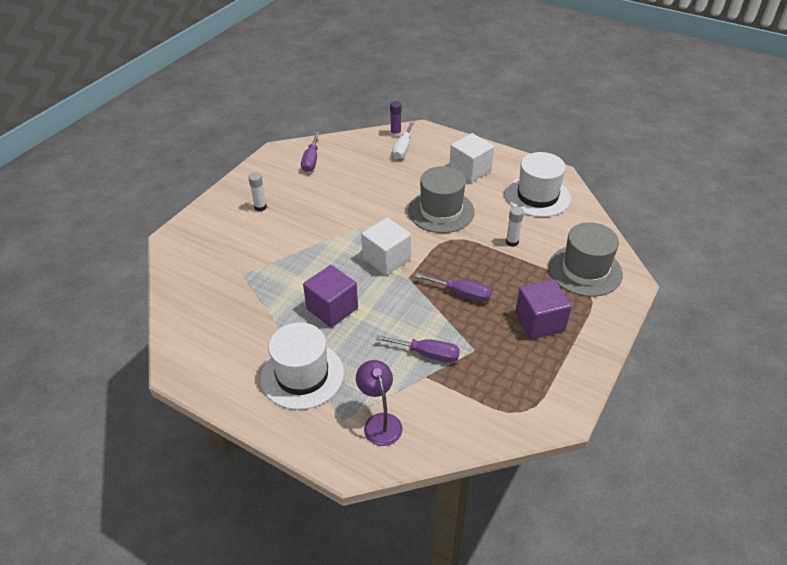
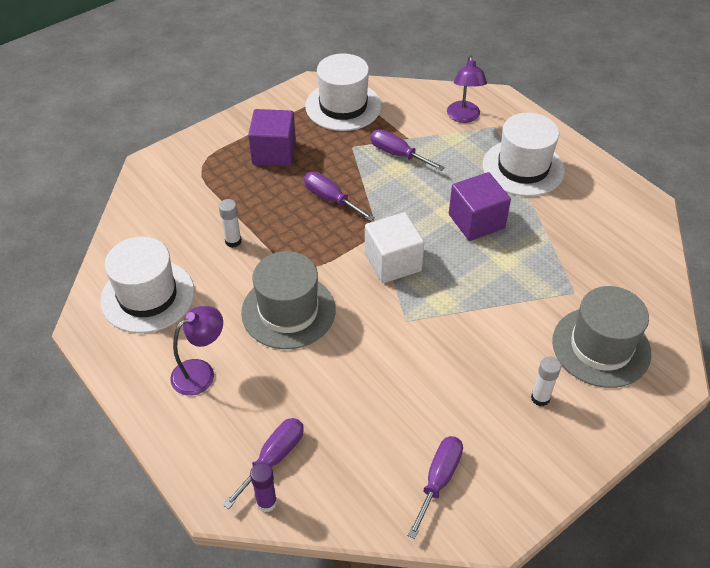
camera: 160 degrees left, 5 degrees up
(403, 148) = (273, 458): white screwdriver -> purple screwdriver
(470, 170) = (201, 372): white cube -> purple lamp
(512, 396) = (343, 106): none -> white hat
(585, 270) = (184, 187): grey hat -> grey hat (601, 347)

